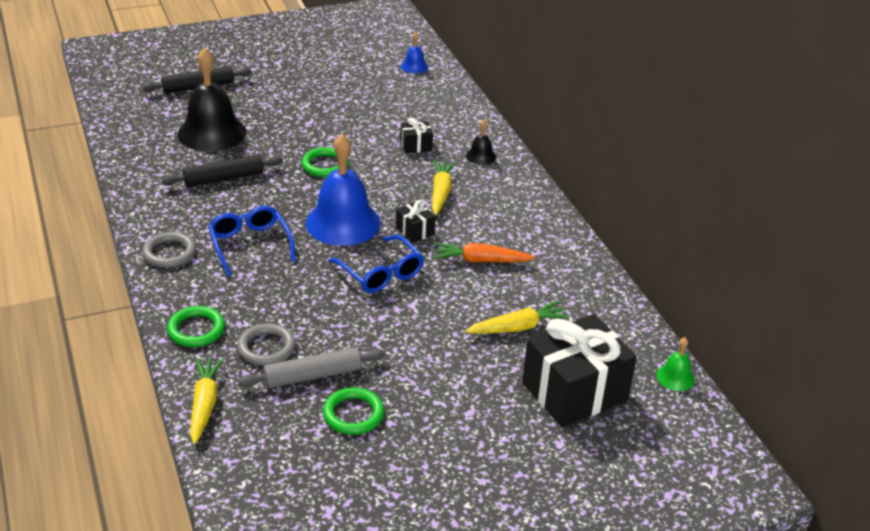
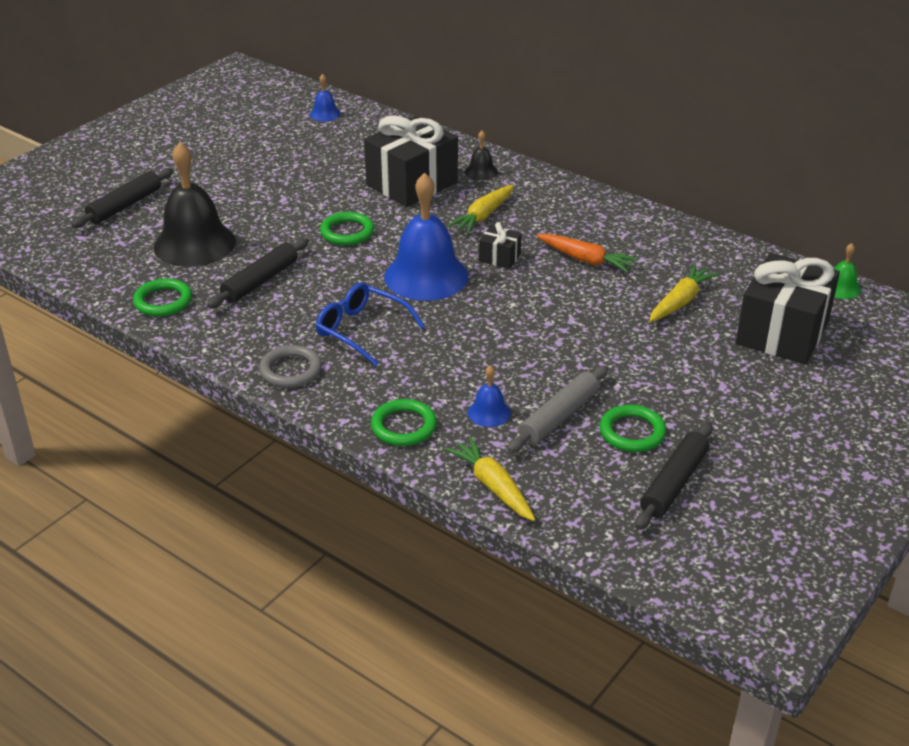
camera: 30 degrees left, 0 degrees up
(145, 167) = (163, 301): none -> green ring
(266, 348) = (489, 412): grey ring -> blue bell
(337, 470) = (674, 483): none -> black rolling pin
(381, 273) = (513, 305): blue glasses -> none
(416, 145) = (412, 184): black gift -> black gift, size x2.25
(441, 192) = (483, 216): yellow carrot -> yellow carrot turned 120 degrees counterclockwise
(480, 260) = (586, 260): orange carrot -> orange carrot turned 120 degrees counterclockwise

